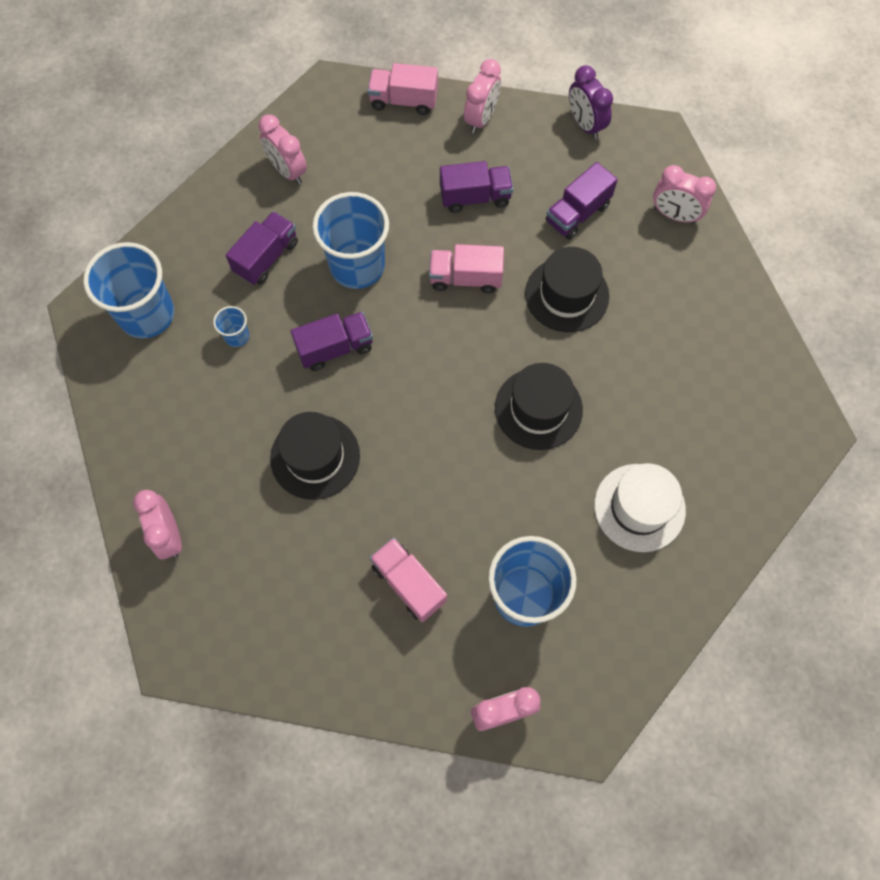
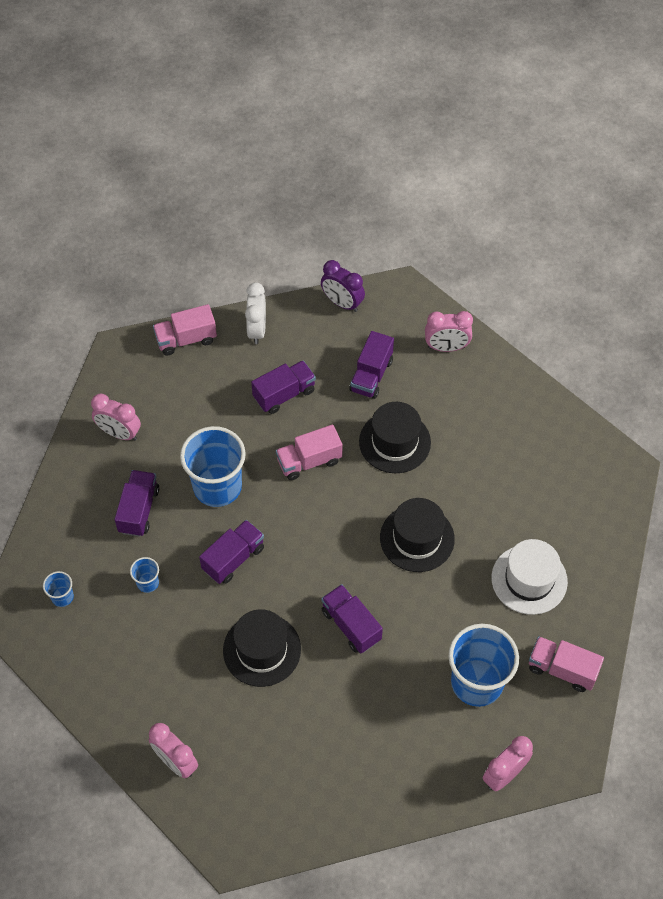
camera: 25 degrees left, 10 degrees down
(147, 314) = (62, 597): blue cup -> blue cup, size x0.44
(408, 583) = (385, 713): pink truck -> pink truck (562, 669)
(420, 472) = (351, 625): none -> purple truck
(481, 118) = (257, 330): pink clock -> white clock

